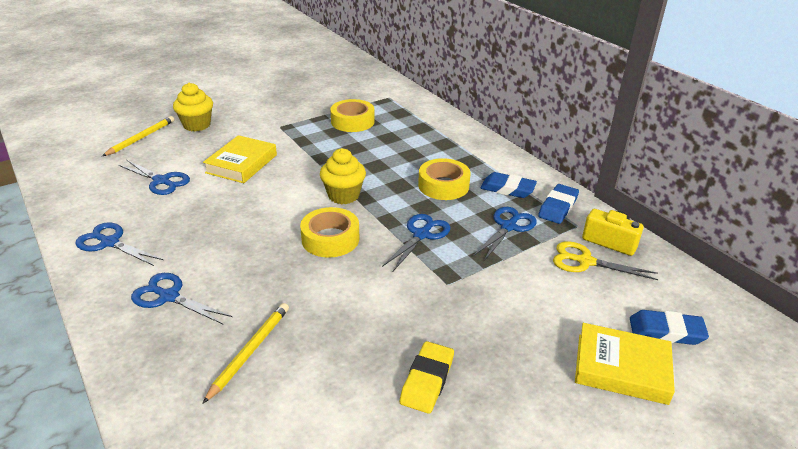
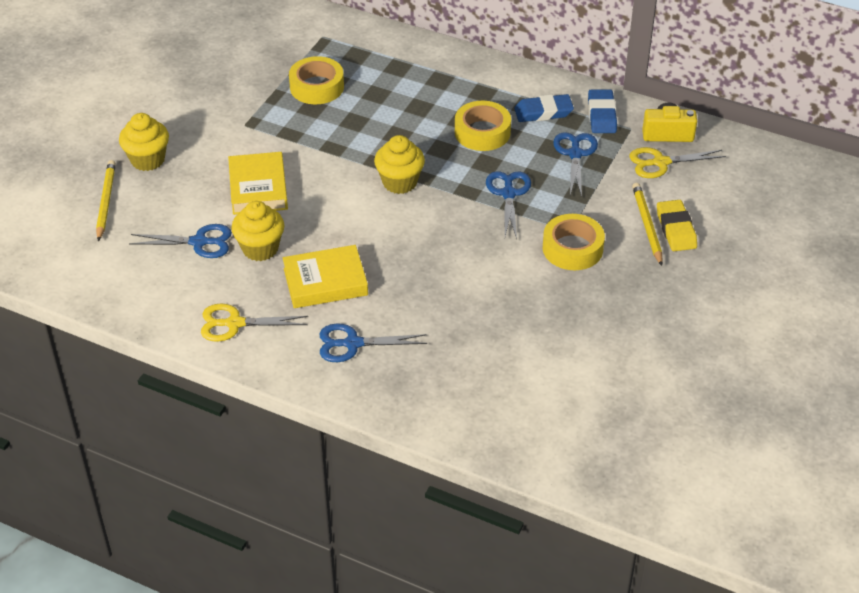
camera: 30 degrees left, 10 degrees up
(110, 242) = (234, 323): blue scissors -> yellow scissors
(194, 200) = (260, 248): none -> yellow cupcake
(250, 351) = (469, 353): yellow pencil -> yellow pencil (647, 225)
(330, 239) = (433, 232): yellow tape -> yellow tape (572, 248)
(427, 380) = (618, 313): yellow eraser -> yellow eraser (676, 229)
(621, 368) = (742, 243): yellow book -> yellow book (325, 282)
(666, 331) = (755, 199): blue eraser -> none

